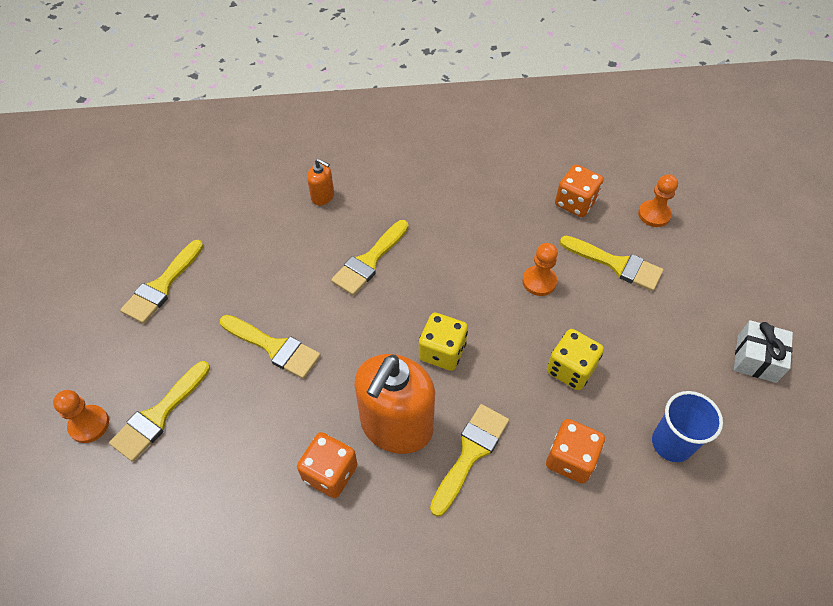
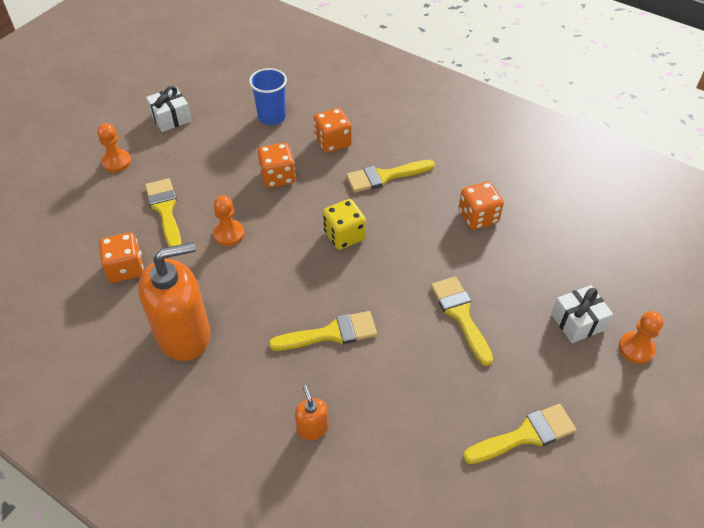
camera: 140 degrees left, 5 degrees down
(158, 415) = (578, 322): yellow brush -> white gift
(396, 426) = (416, 215): orange soap dispenser -> orange soap dispenser (184, 335)
(570, 369) = (278, 177): yellow dice -> orange dice
(654, 214) = (90, 222): orange pawn -> orange pawn (116, 162)

